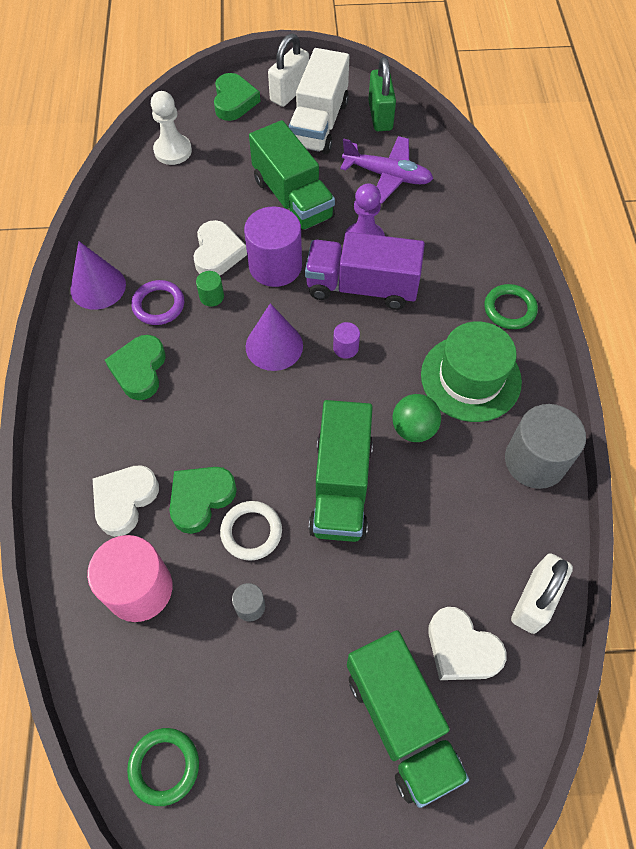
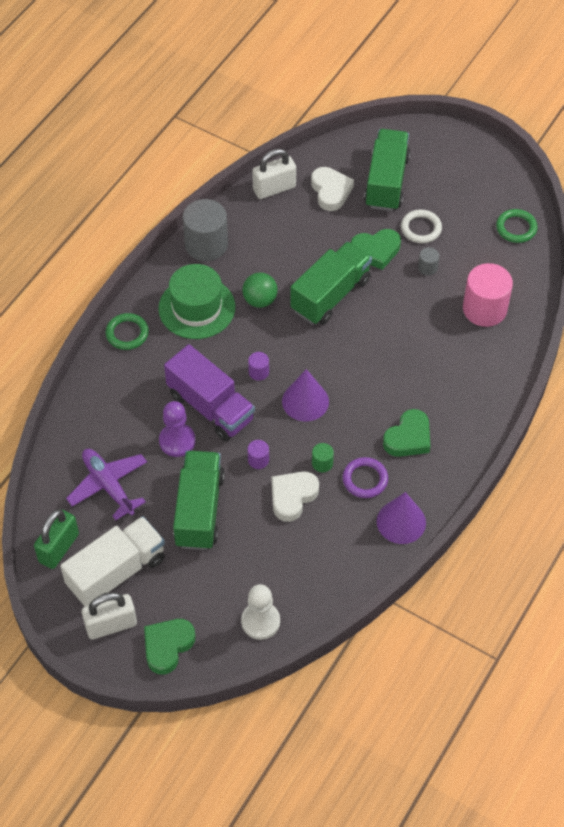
camera: 145 degrees left, 5 degrees down
(125, 500) = (466, 360): white heart -> none
(200, 499) = (419, 335): green heart -> green heart (376, 251)
(251, 532) = (401, 301): white ring -> white ring (421, 228)
(275, 266) = (258, 460): purple cylinder -> purple cylinder, size x0.45

